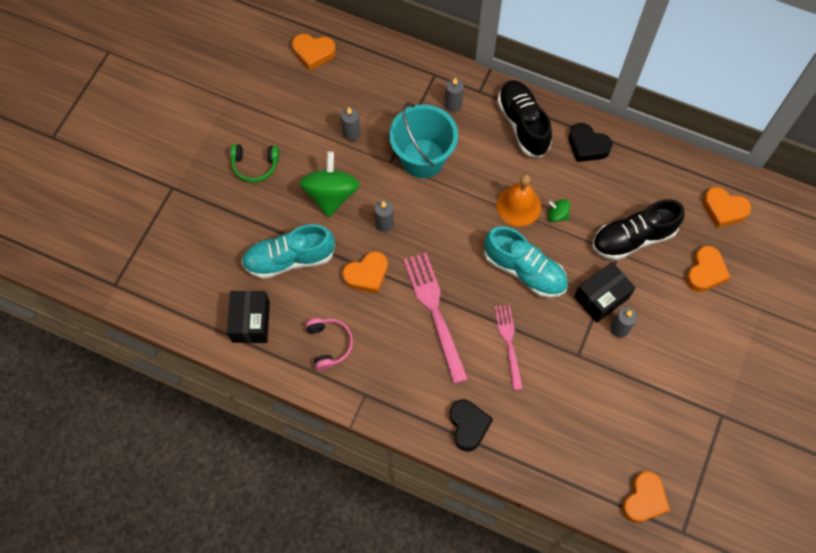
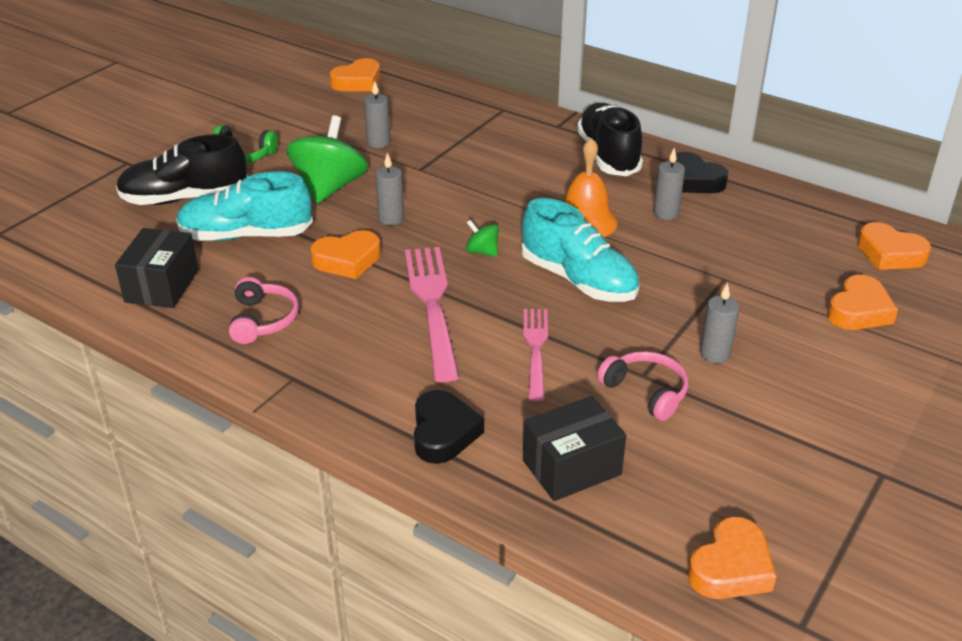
camera: 10 degrees right, 30 degrees down
(313, 53) = (358, 82): orange heart -> orange heart turned 60 degrees counterclockwise
(422, 158) = (464, 170): turquoise bucket -> none
(453, 105) = (519, 133): grey candle -> grey candle (666, 213)
(557, 215) = (639, 235): green spinning top -> green spinning top (482, 251)
(582, 370) = (646, 392): none -> pink headphones
(601, 297) = (691, 319): black box -> black box (571, 467)
(633, 238) = (748, 266): black shoe -> black shoe (184, 198)

